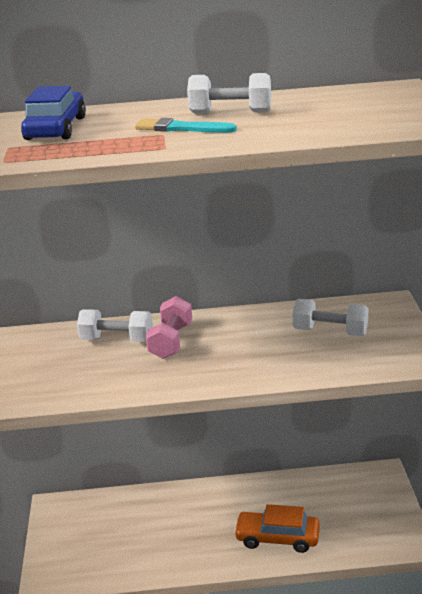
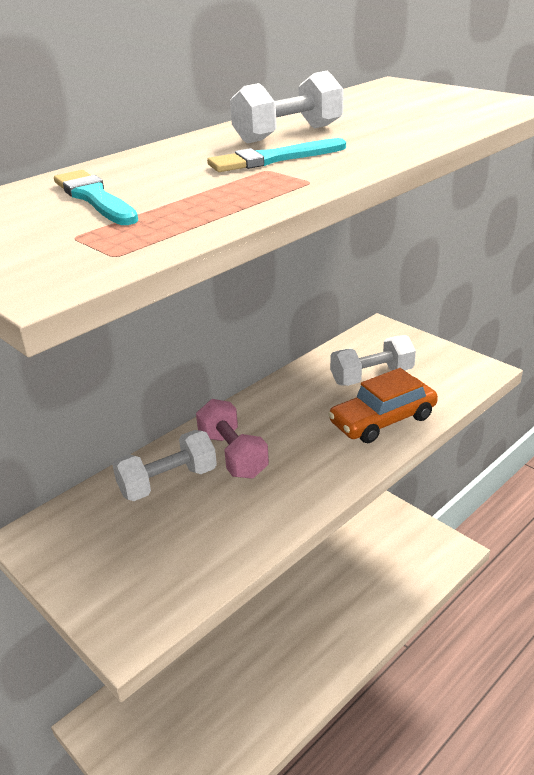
camera: 40 degrees left, 5 degrees up
(56, 128) = (94, 198): blue car -> turquoise brush
(277, 538) = (354, 612): orange car -> orange car (382, 420)

